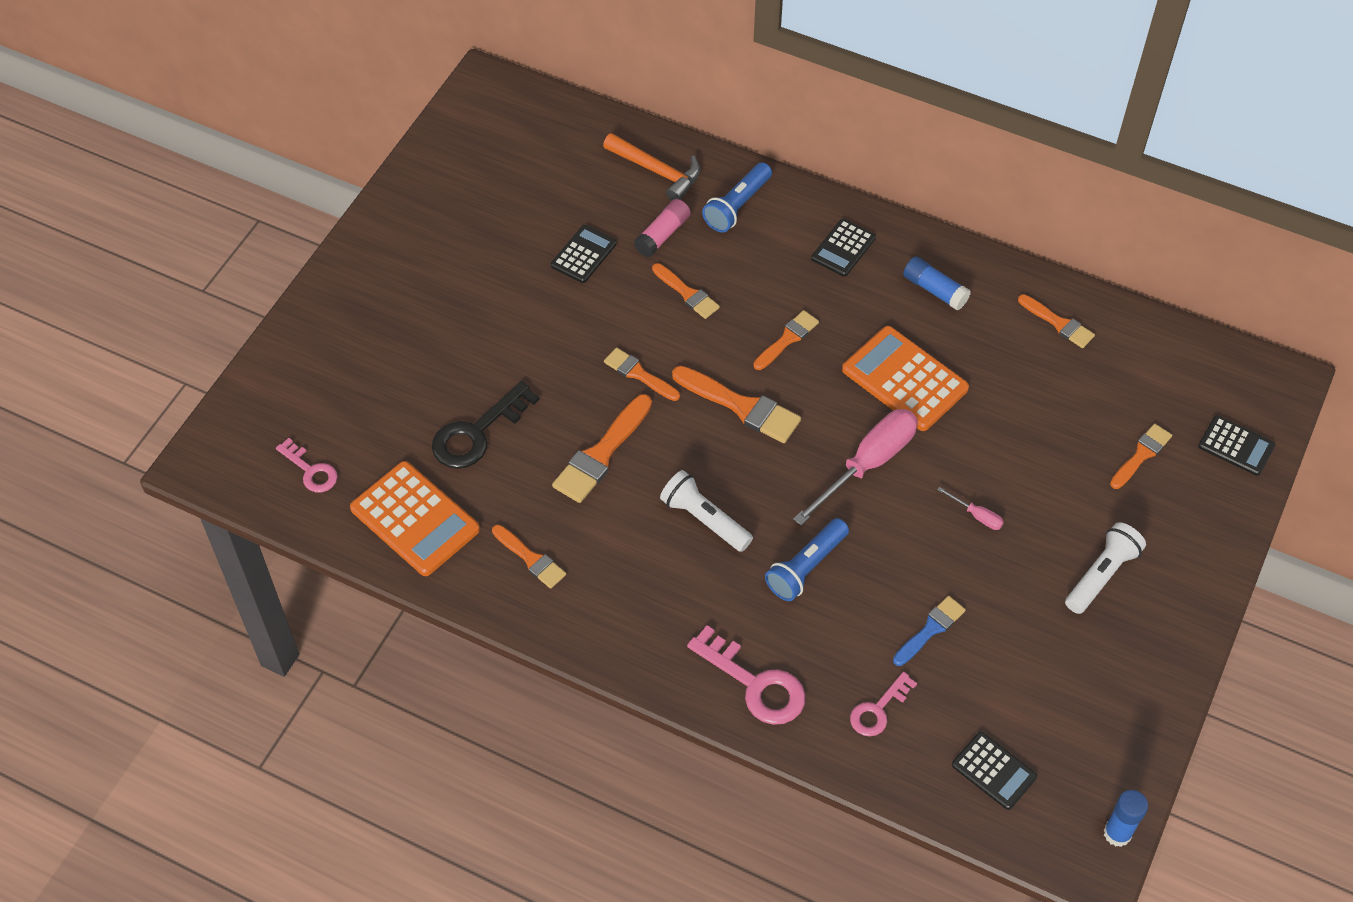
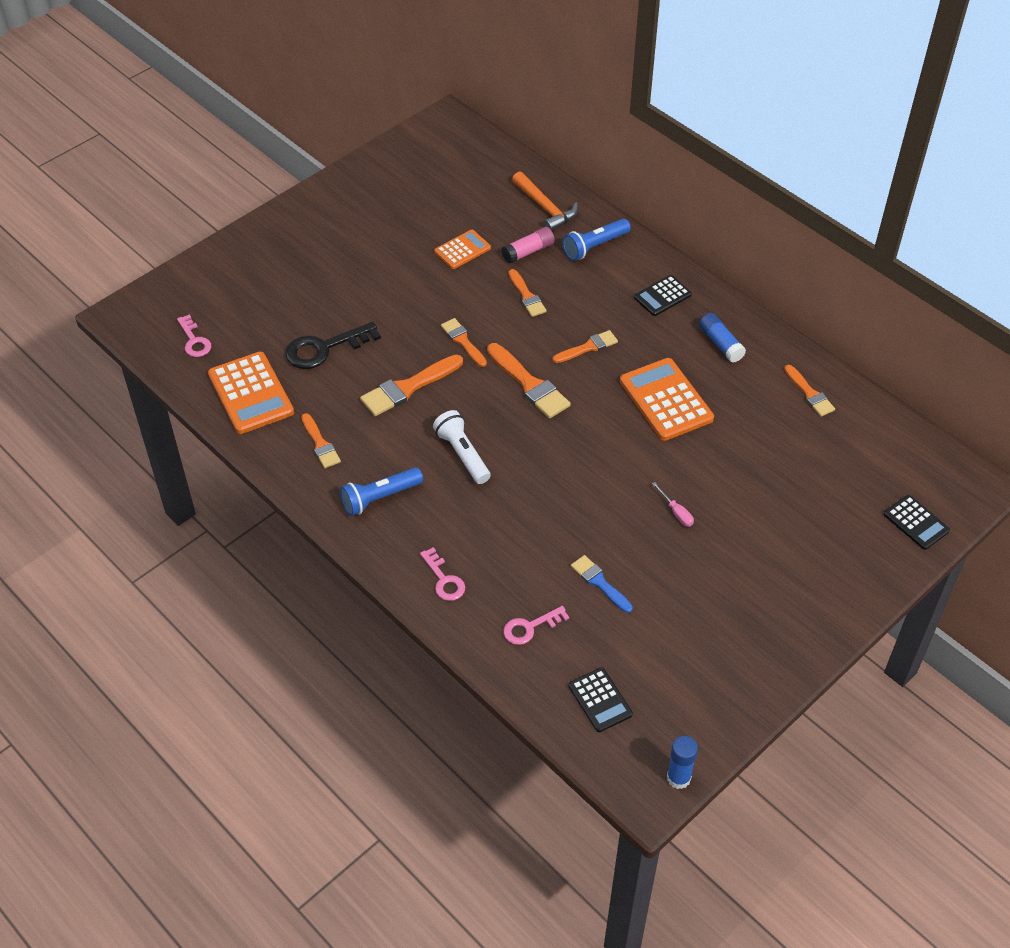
camera: 20 degrees right, 5 degrees down
(583, 254) = (462, 250): black calculator -> orange calculator
(755, 683) = (444, 579): pink key -> pink key, size x0.61
(806, 567) = (523, 510): blue flashlight -> blue flashlight (379, 498)
(868, 464) = (607, 451): pink screwdriver -> none
(930, 629) = (599, 582): blue brush -> blue brush turned 105 degrees counterclockwise
(1101, 575) = (757, 584): white flashlight -> none
(1141, 455) = (833, 507): orange brush -> none

